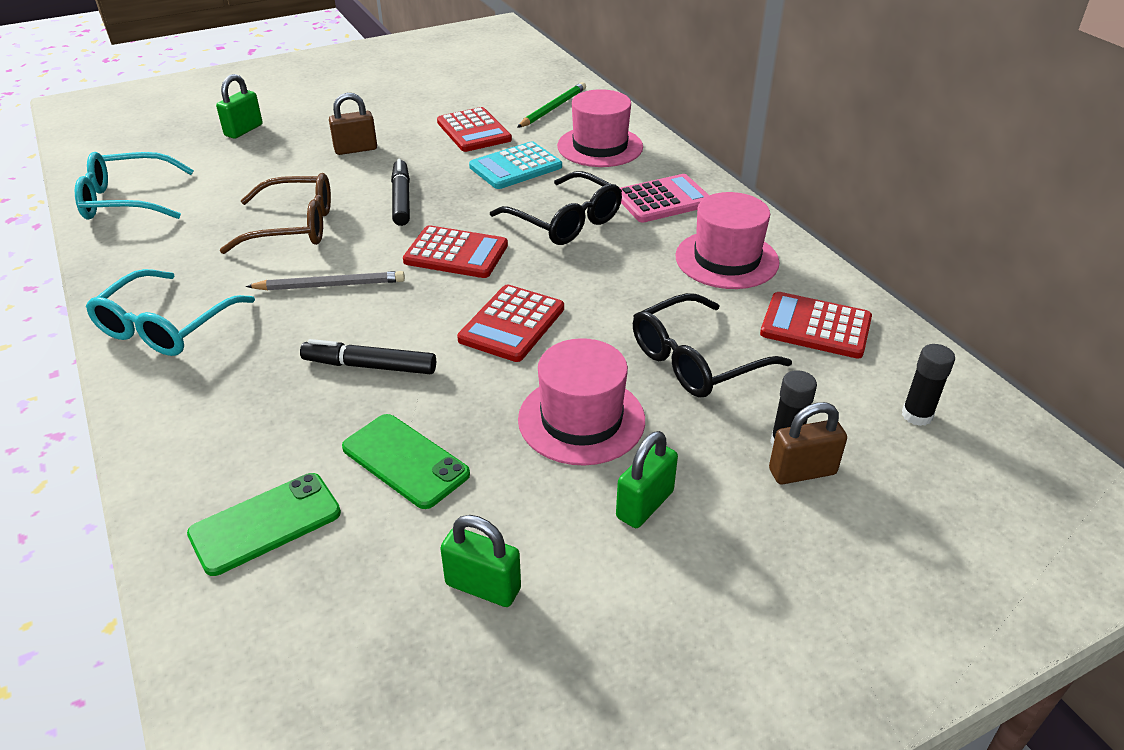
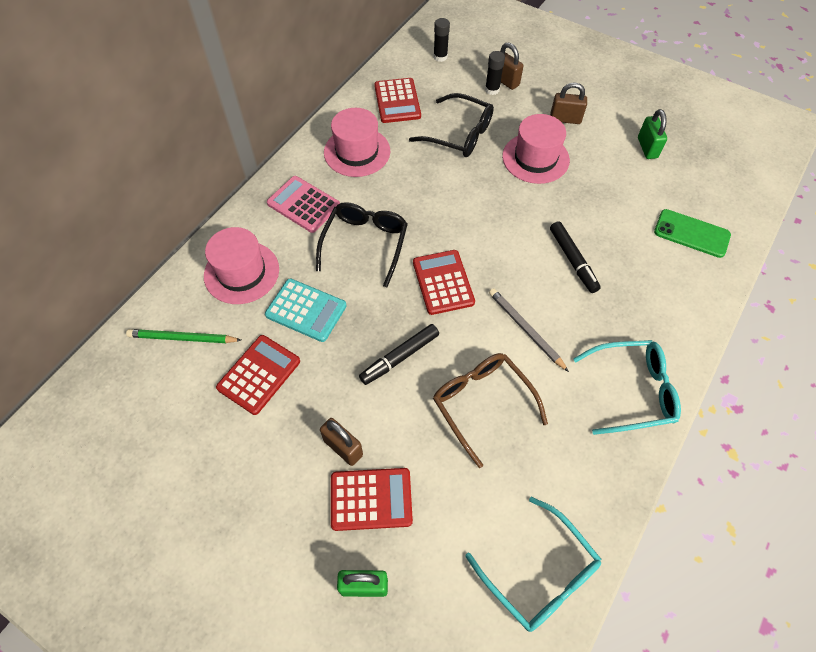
camera: 120 degrees left, 20 degrees up
(405, 461) = (616, 206): green phone -> none
(512, 324) = (489, 218): red calculator -> red calculator (371, 499)
(645, 505) = (565, 119): green padlock -> brown padlock

